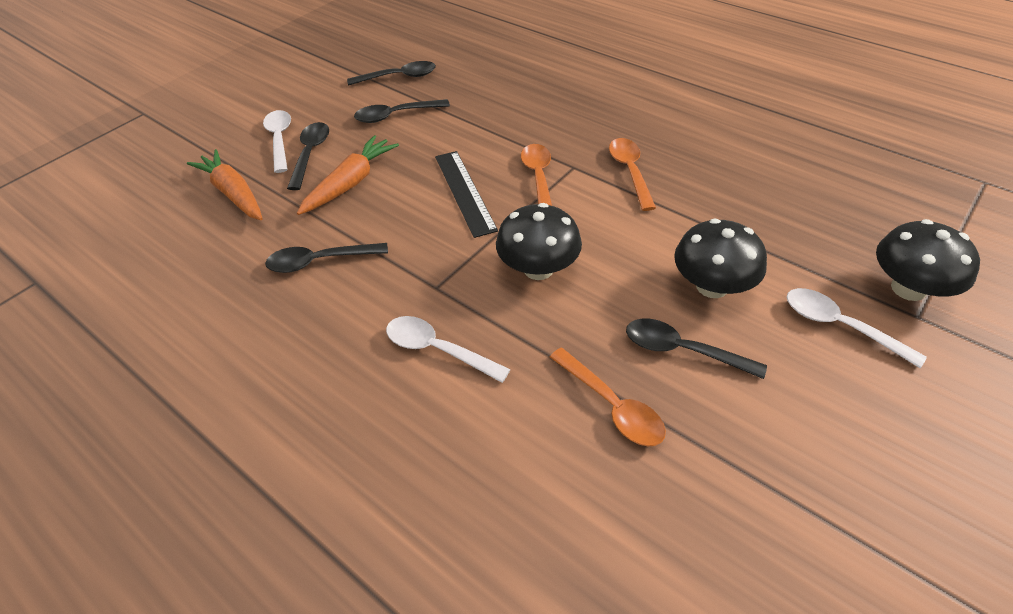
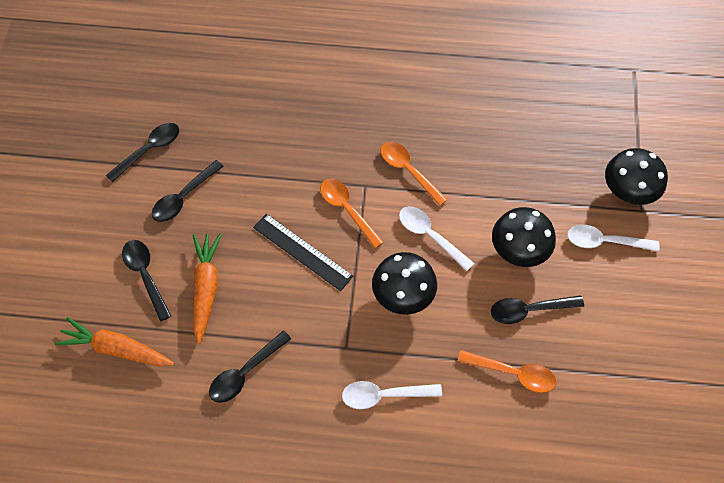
camera: 35 degrees left, 15 degrees up
(279, 140) = (104, 273): white spoon -> white spoon (430, 236)

